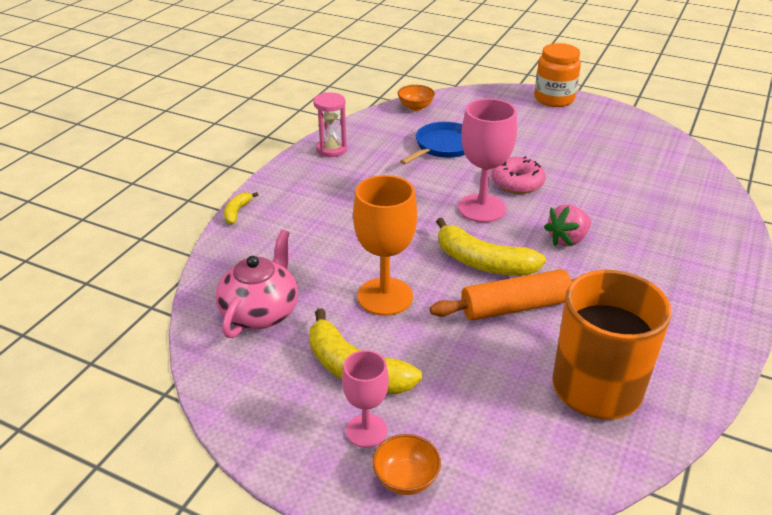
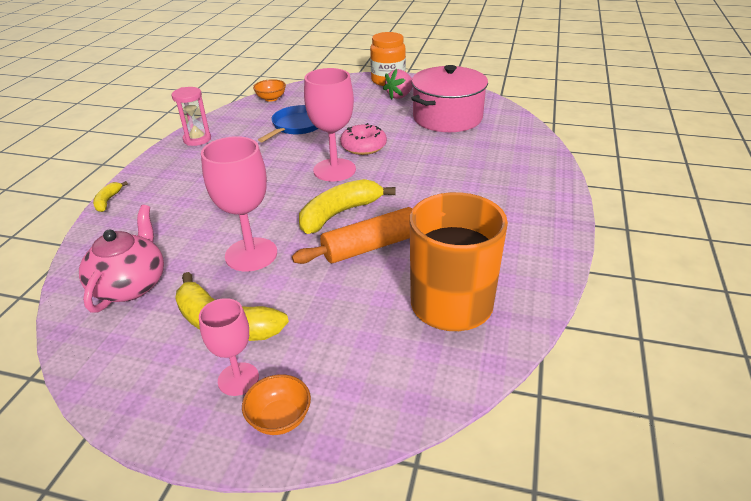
camera: 10 degrees left, 0 degrees up
(385, 296) = (251, 254): orange goblet -> pink goblet
(483, 262) = (339, 214): yellow banana -> yellow banana turned 120 degrees clockwise
(567, 240) = (411, 186): pink strawberry -> pink strawberry (400, 96)
(620, 157) = (447, 117): none -> pink pot

